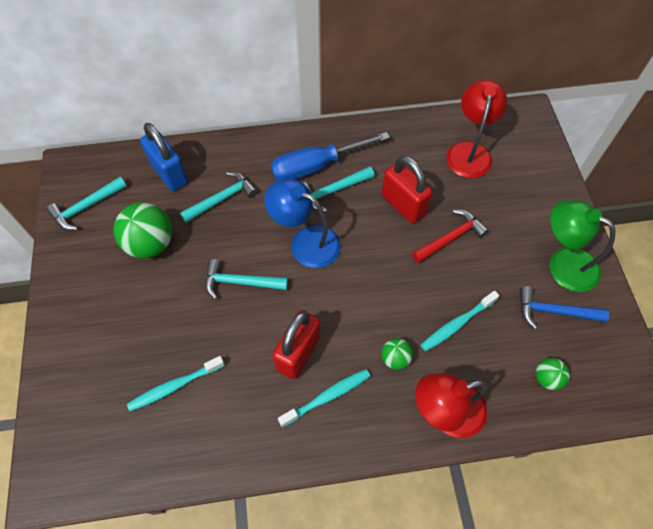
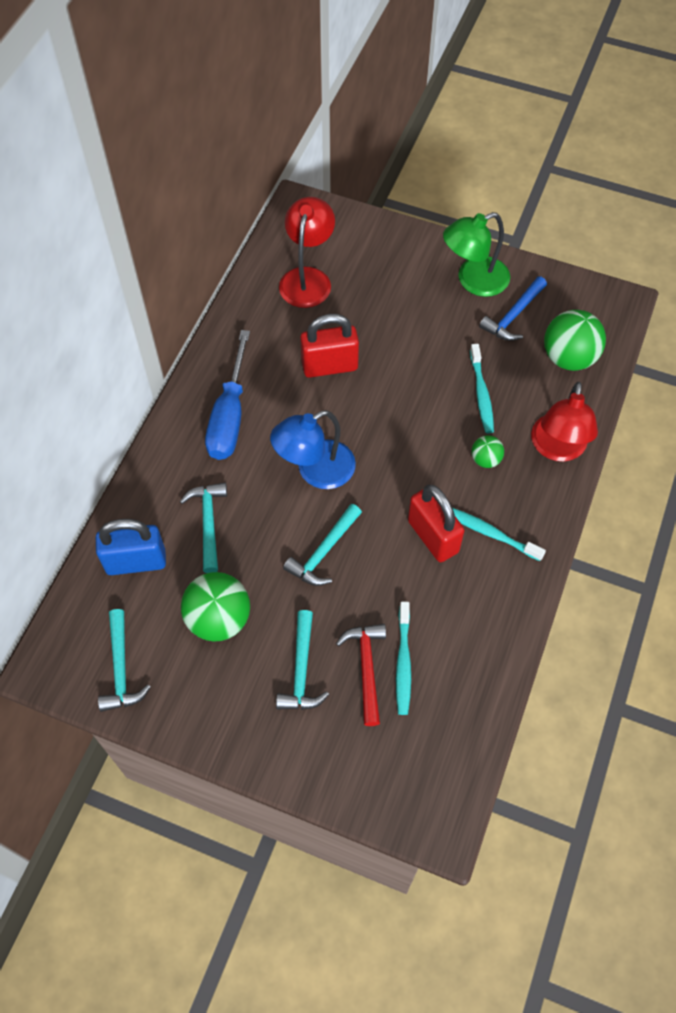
camera: 60 degrees left, 0 degrees up
(327, 397) = (490, 533): turquoise toothbrush -> turquoise toothbrush turned 60 degrees counterclockwise
(333, 191) = (271, 417): turquoise hammer -> turquoise hammer (301, 670)
(451, 238) = (392, 348): red hammer -> red hammer (366, 668)
(469, 152) = (307, 278): red lamp -> red lamp turned 60 degrees clockwise
(547, 378) = (568, 358): green ball -> green ball, size x1.93

